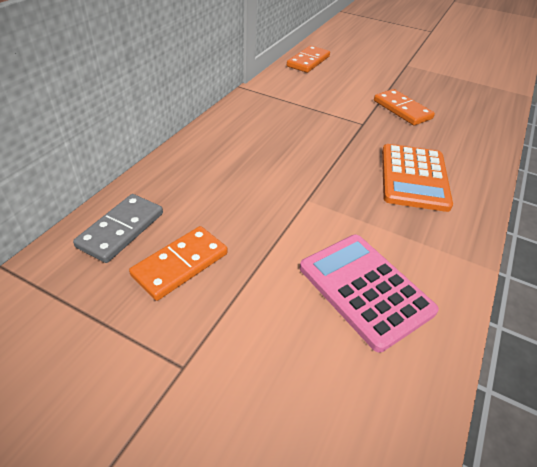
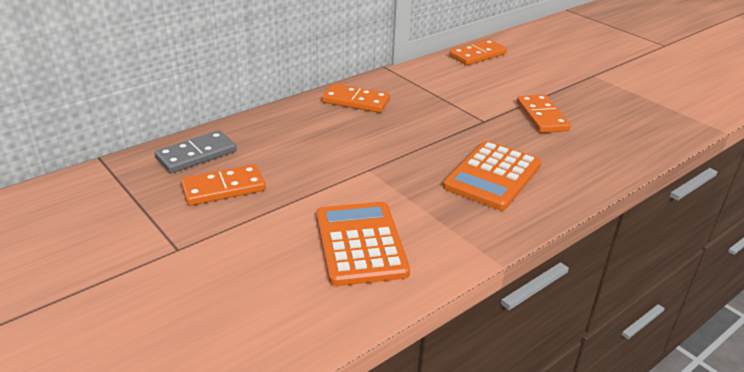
camera: 25 degrees right, 10 degrees down
(241, 127) = (356, 101): none -> orange domino
(365, 289) = (360, 244): pink calculator -> orange calculator

